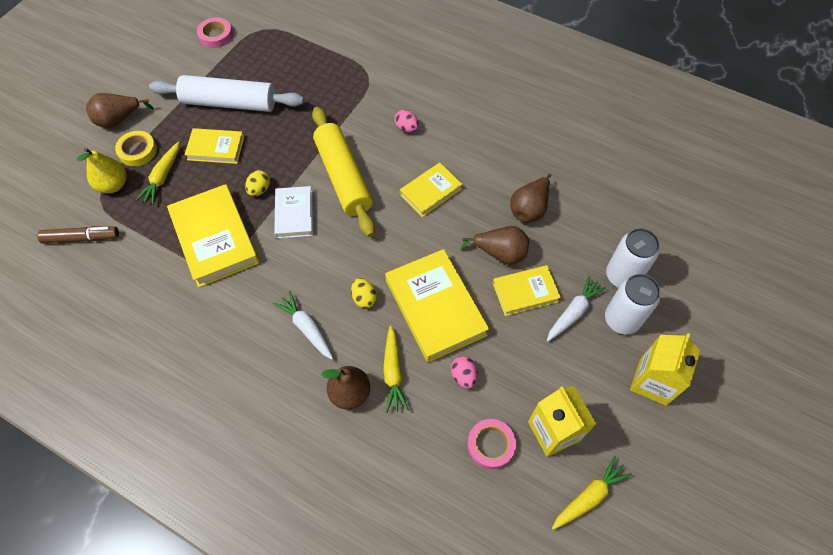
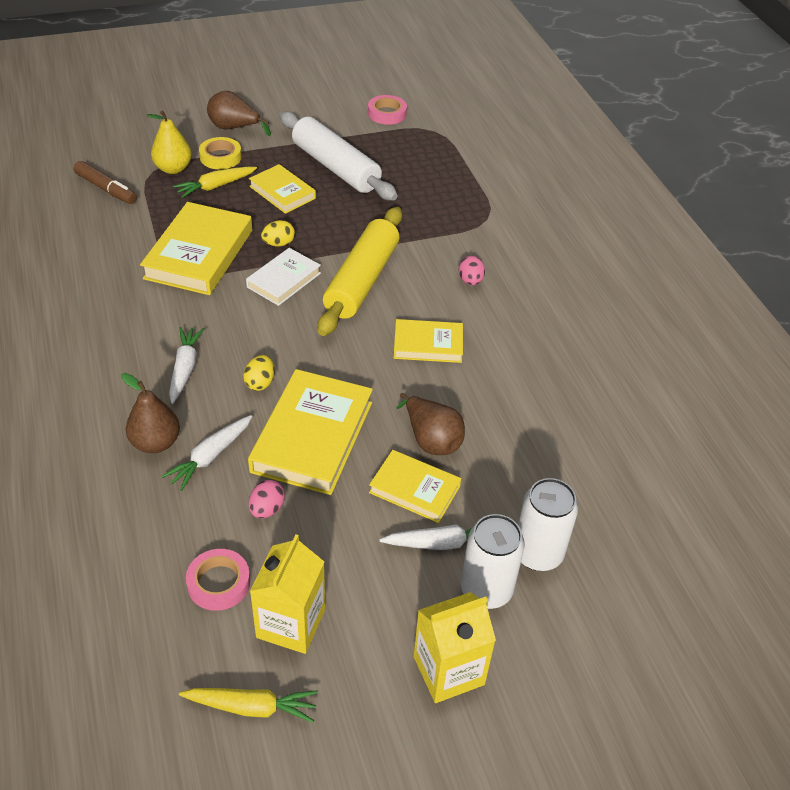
camera: 40 degrees right, 15 degrees down
(393, 372) = (210, 456): yellow carrot -> white carrot
(529, 209) = (510, 425): brown pear -> none

